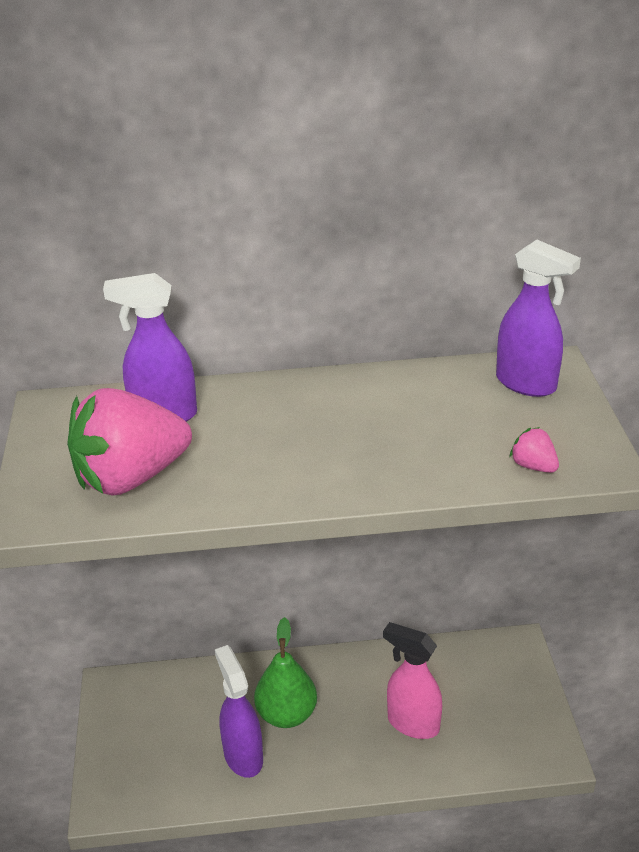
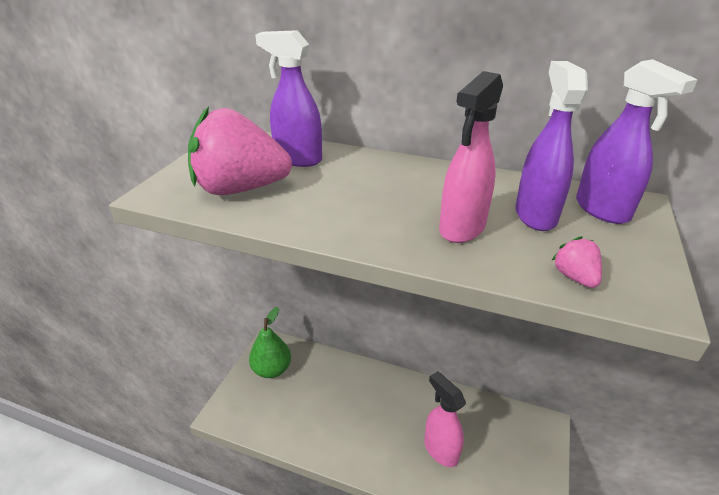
camera: 25 degrees right, 0 degrees up
(243, 756) = (317, 421): purple spray bottle -> purple spray bottle (535, 215)
(286, 714) = (359, 405): green pear -> green pear (272, 369)
(407, 448) = (461, 228): none -> pink spray bottle

